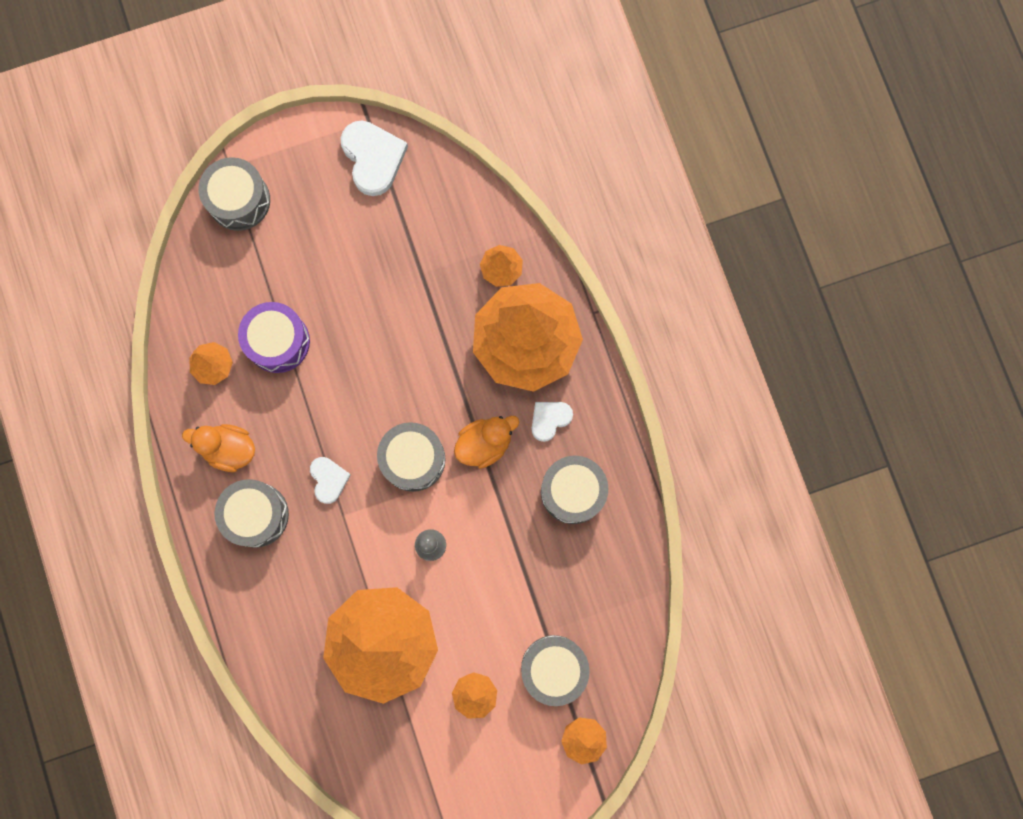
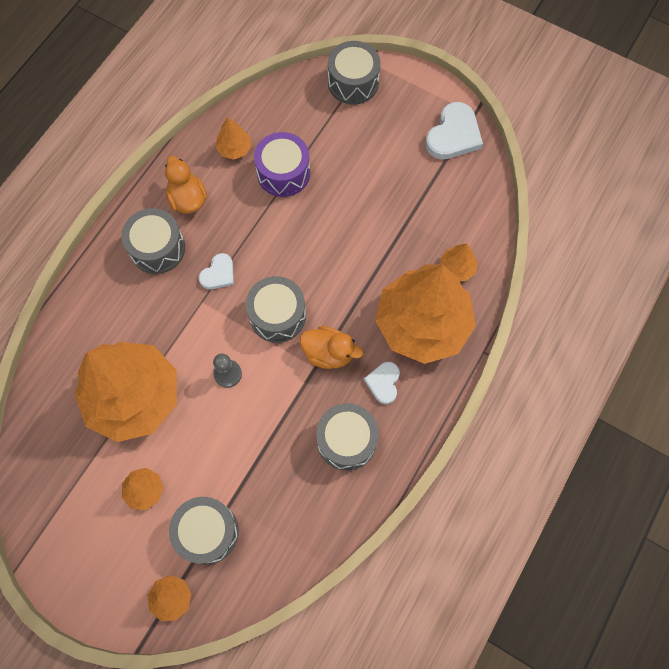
camera: 50 degrees right, 10 degrees down
(549, 419) = (383, 383): white heart -> white heart turned 90 degrees counterclockwise

